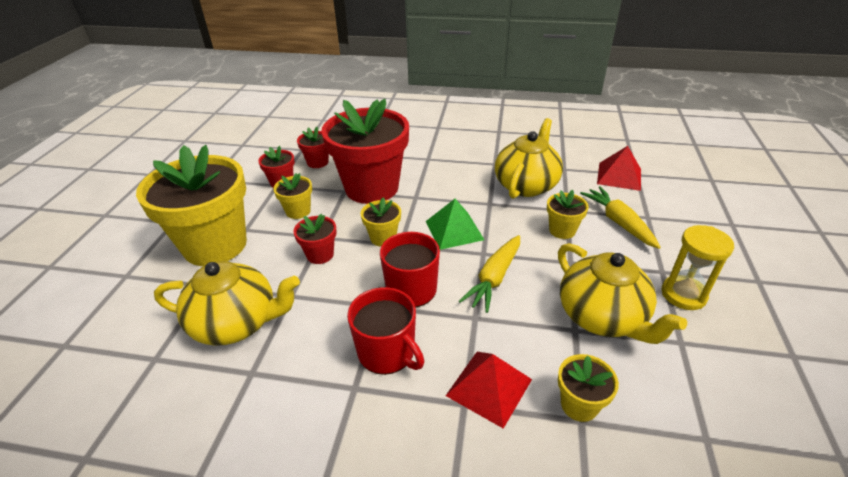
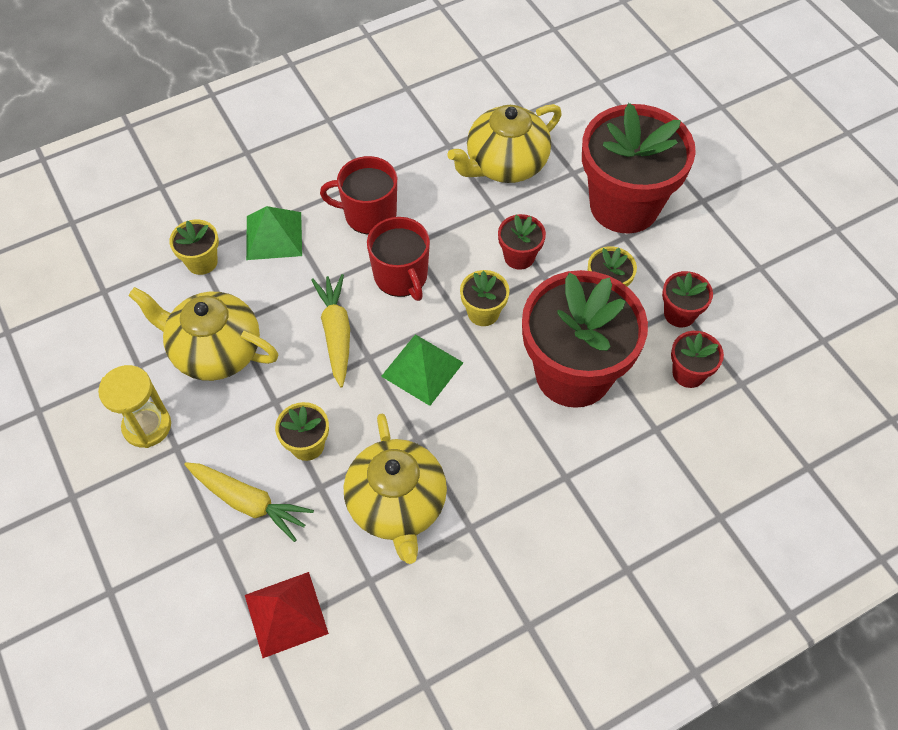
camera: 140 degrees right, 20 degrees up
(215, 245) = (624, 205): yellow flower pot -> red flower pot
(489, 387) = (274, 235): red pyramid -> green pyramid

